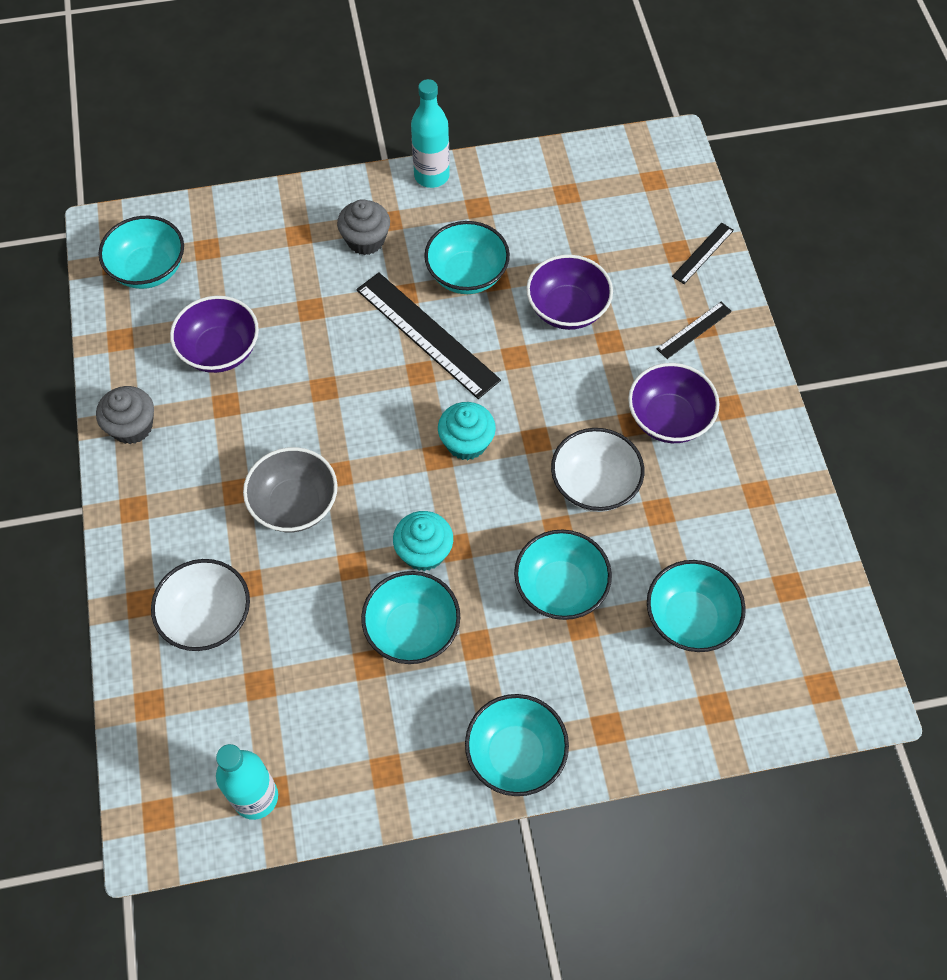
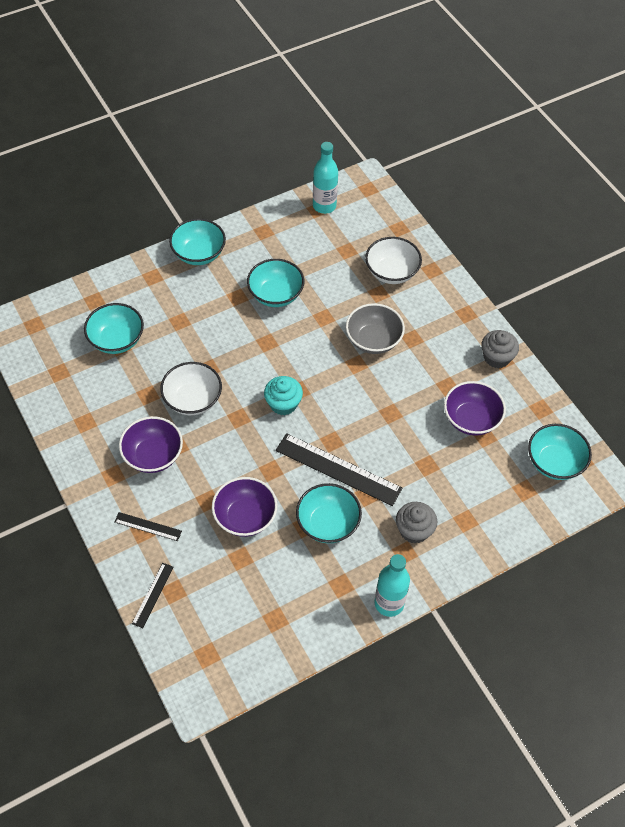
camera: 160 degrees right, 5 degrees down
(424, 552) = (285, 335): turquoise cupcake -> none
(560, 588) = (197, 336): turquoise bowl -> none
(694, 330) = (148, 526): black ruler -> black ruler turned 75 degrees clockwise

